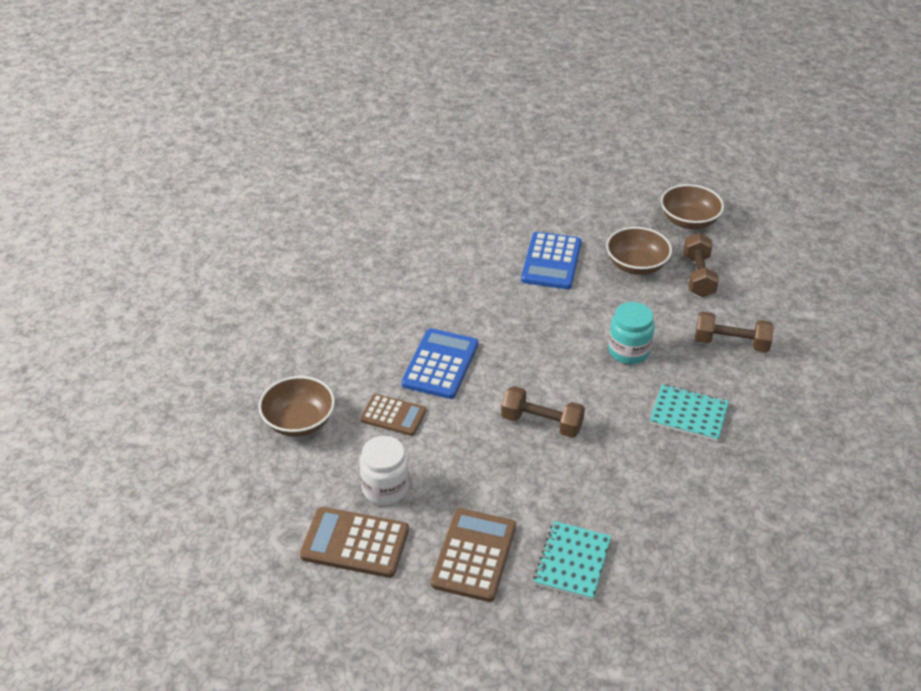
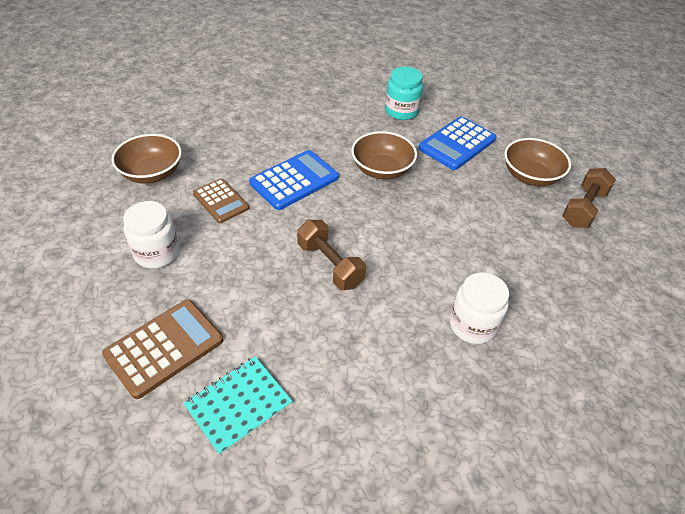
camera: 30 degrees right, 5 degrees up
(355, 543) = (90, 284): brown calculator -> none
(628, 351) = (462, 242): turquoise jar -> turquoise jar (401, 111)
(688, 414) = (473, 325): turquoise notebook -> white jar
(689, 221) = (611, 161): brown bowl -> brown bowl (382, 169)
(731, 343) = (570, 280): brown dumbbell -> none

